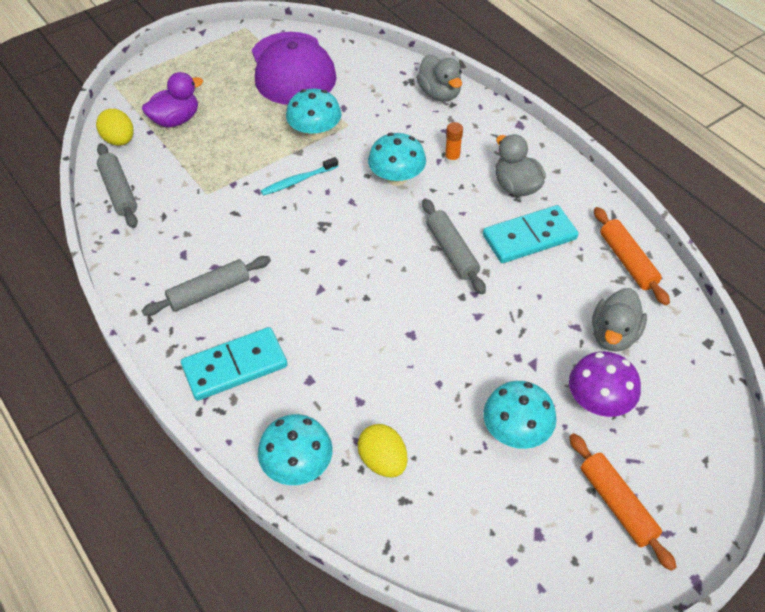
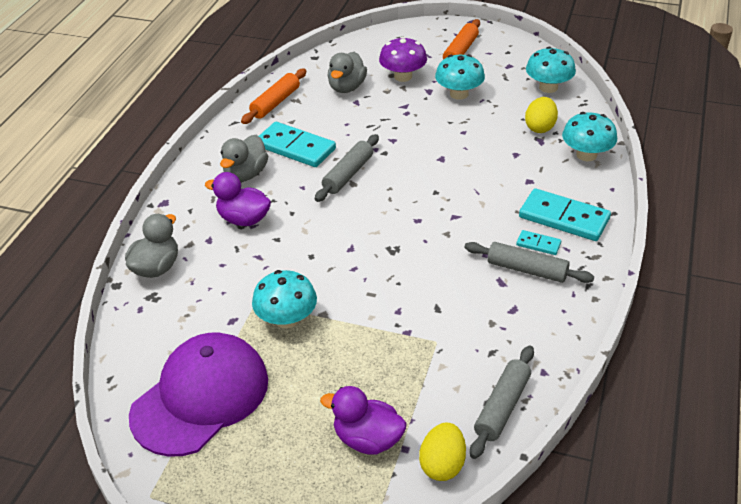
camera: 125 degrees left, 10 degrees down
(226, 322) = (538, 244): none -> turquoise domino
(298, 181) = (360, 293): turquoise toothbrush -> none
(396, 178) = (297, 238): turquoise mushroom -> turquoise mushroom (548, 87)
(452, 159) = (243, 219): orange glue stick -> purple duck
(613, 335) = (347, 87): grey duck -> grey duck turned 120 degrees clockwise

